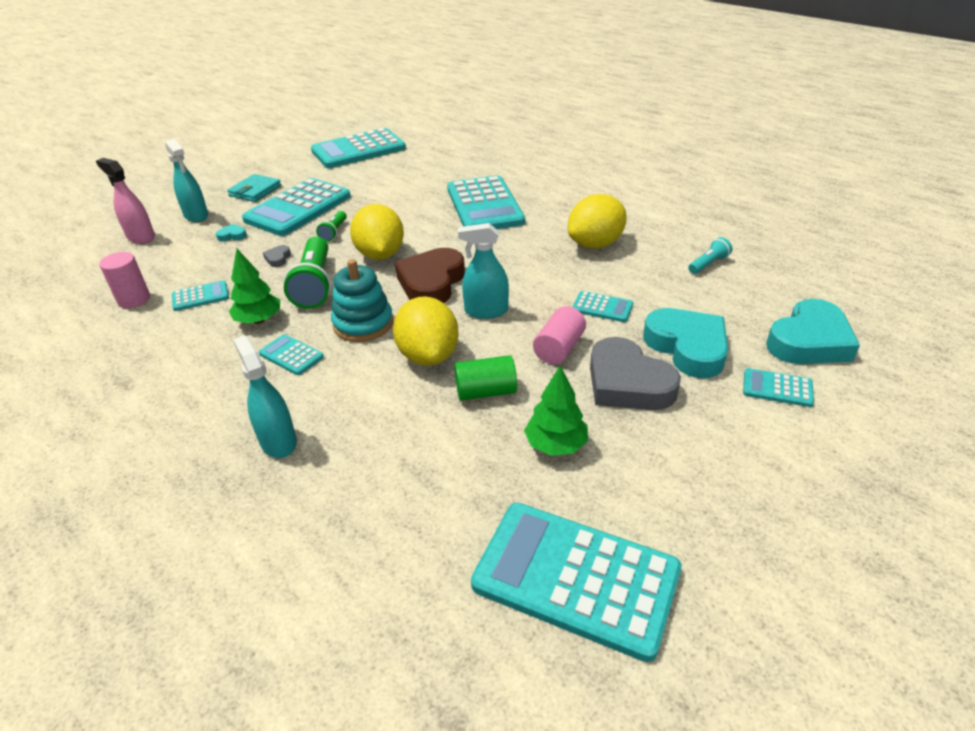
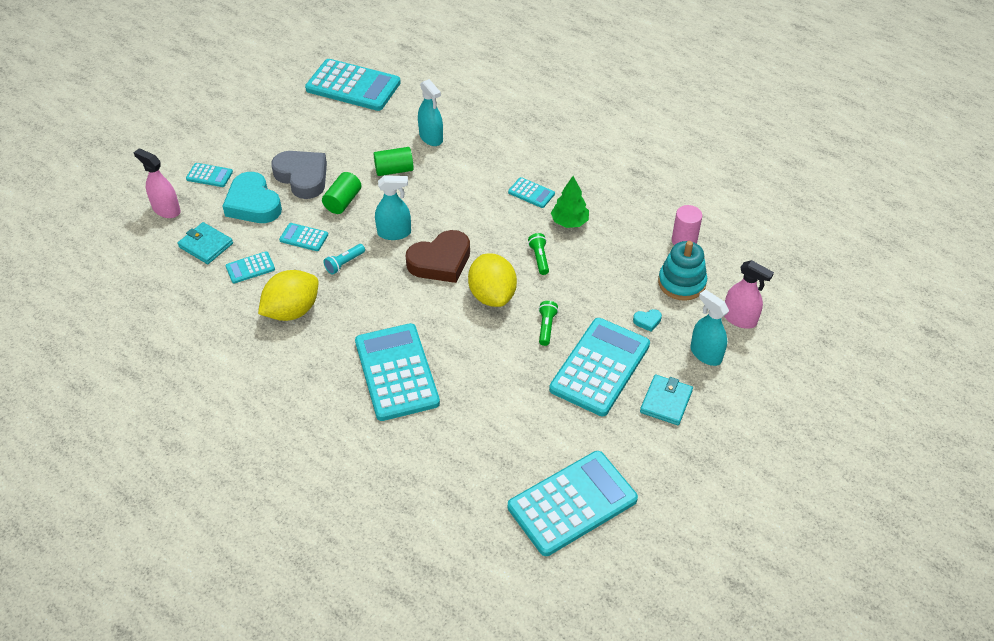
camera: 175 degrees right, 10 degrees up
(200, 296) = (630, 244): turquoise calculator -> turquoise calculator (250, 268)
(278, 258) = (586, 289): grey heart -> none
(278, 441) = (515, 138): turquoise spray bottle -> turquoise spray bottle (431, 138)
(315, 285) = (539, 258): green flashlight -> green flashlight, size x0.51
(363, 324) = (487, 220): turquoise stacking toy -> turquoise stacking toy (681, 283)
(428, 355) = (434, 194): yellow lemon -> none
(431, 283) = (440, 261): brown heart -> brown heart turned 45 degrees clockwise
(556, 445) = (354, 140): green tree -> none
(559, 348) = (343, 201): pink cylinder -> green cylinder
(708, 264) = (200, 285): turquoise flashlight -> turquoise flashlight (344, 263)
(726, 301) = (206, 245): none -> turquoise wallet
(809, 341) = (166, 210): turquoise heart -> pink spray bottle

